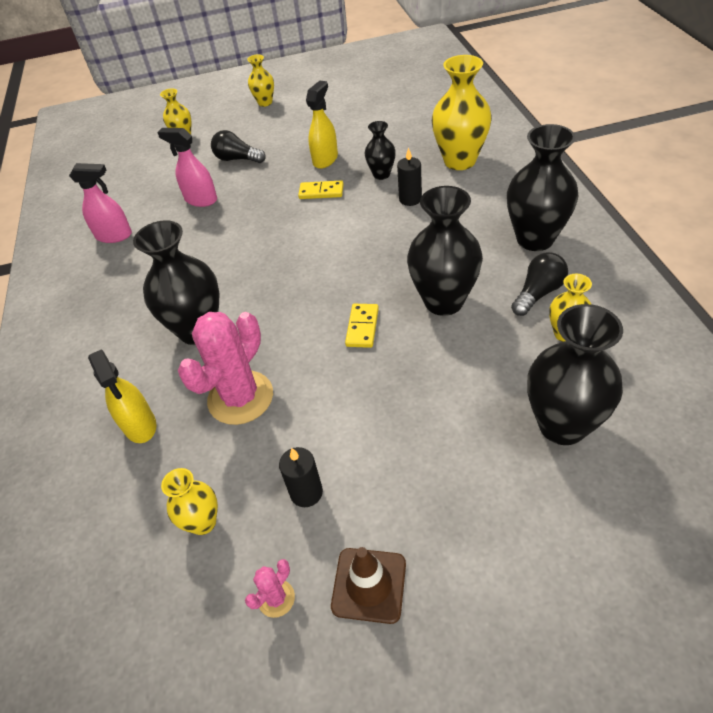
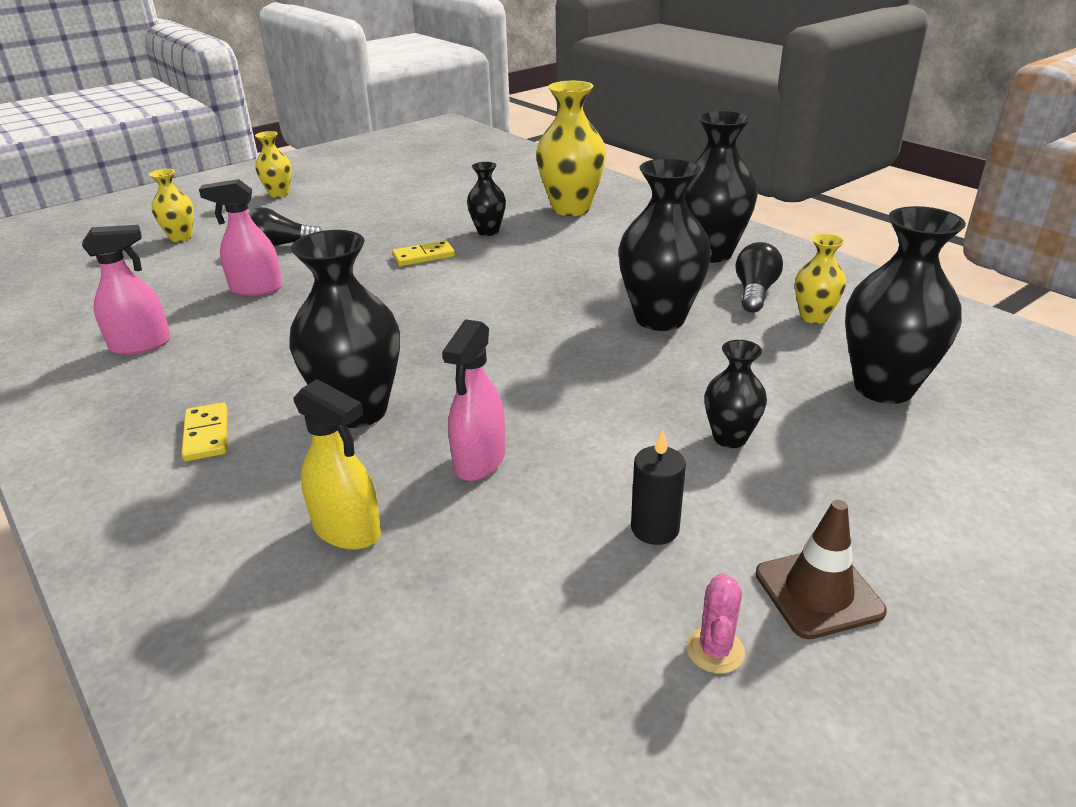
camera: 30 degrees left, 15 degrees down
(203, 522) = (538, 605): yellow vase -> none
(240, 397) = (479, 461): pink cactus -> pink spray bottle
(325, 159) = (404, 229): yellow spray bottle -> none
(362, 327) = (584, 359): yellow domino -> yellow domino (207, 435)
(409, 434) = (730, 438): none -> black vase
(410, 199) = (541, 245): black candle -> none

